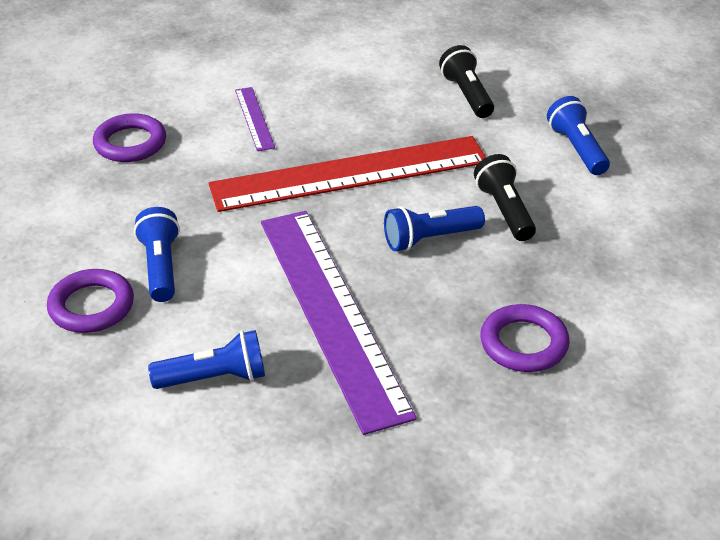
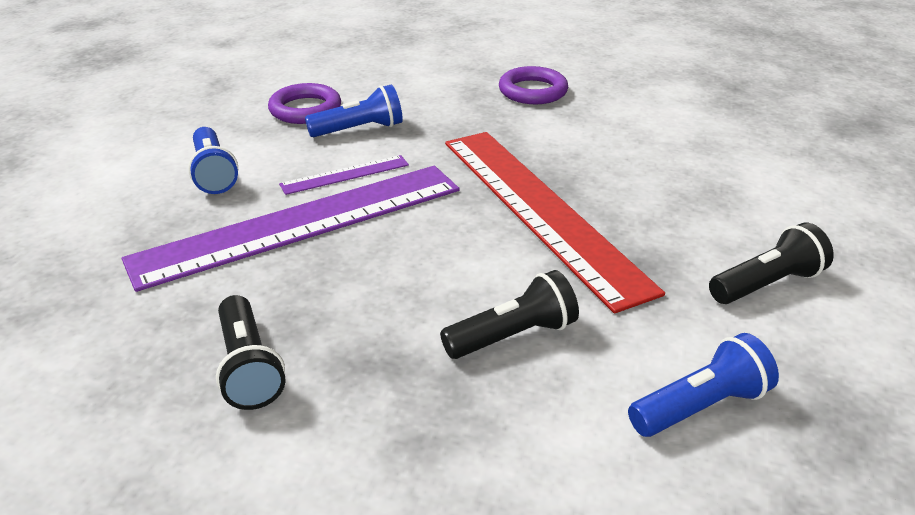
camera: 80 degrees right, 5 degrees down
(254, 118) = (610, 143): purple ruler -> purple ruler (345, 174)
(430, 239) = (436, 277): blue flashlight -> none
(523, 343) = (248, 367): purple ring -> black flashlight

